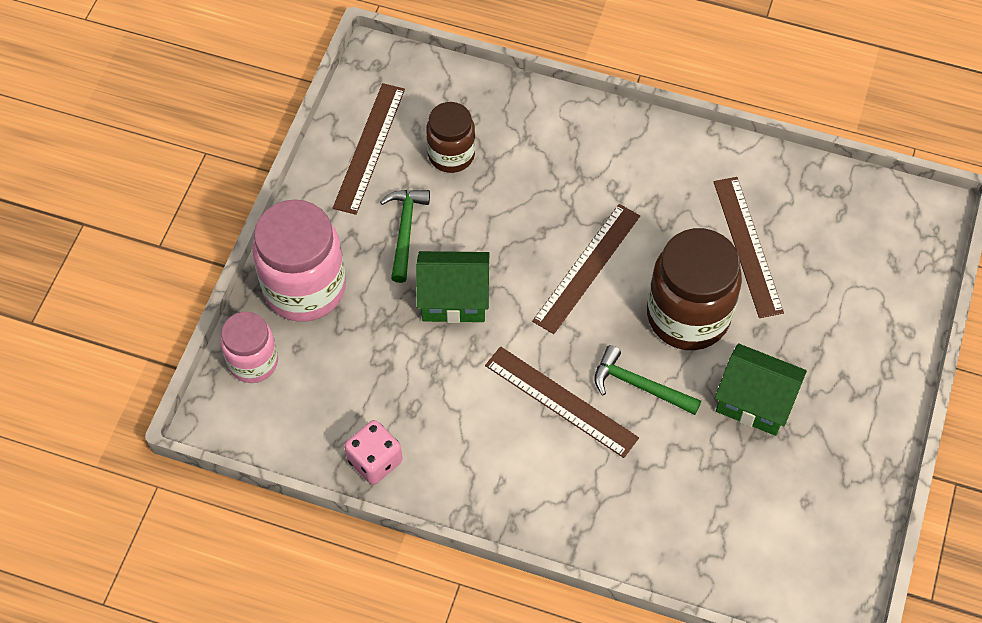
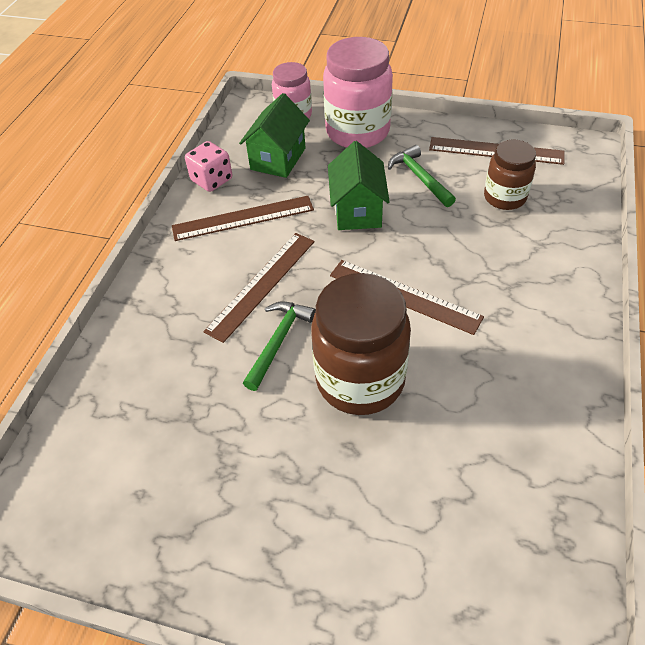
camera: 90 degrees right, 10 degrees down
(405, 230) = (420, 177): green hammer -> green hammer turned 120 degrees counterclockwise
(747, 246) = (458, 436): brown ruler -> brown ruler (243, 218)
(754, 402) = (260, 443): green house -> green house (278, 159)

